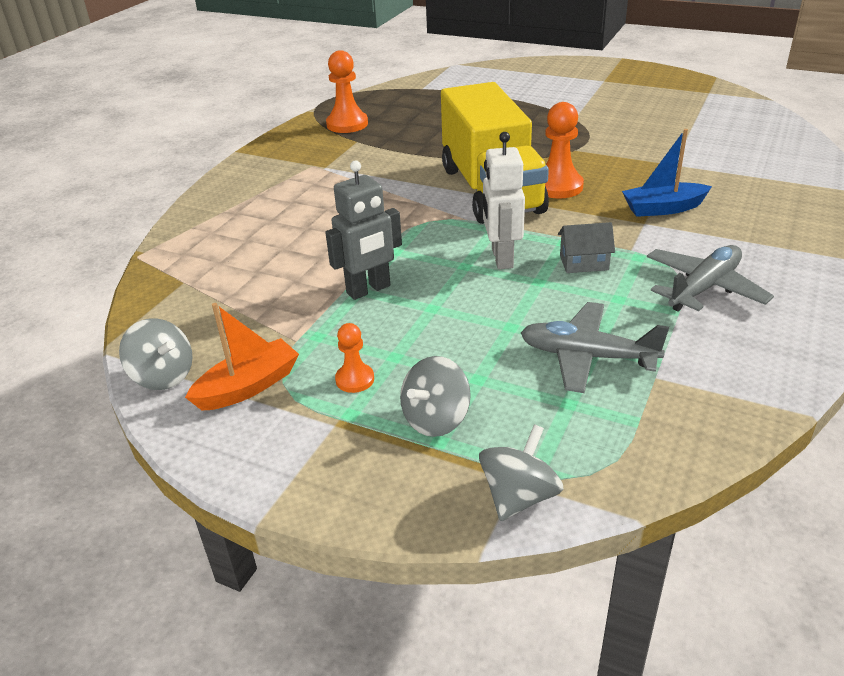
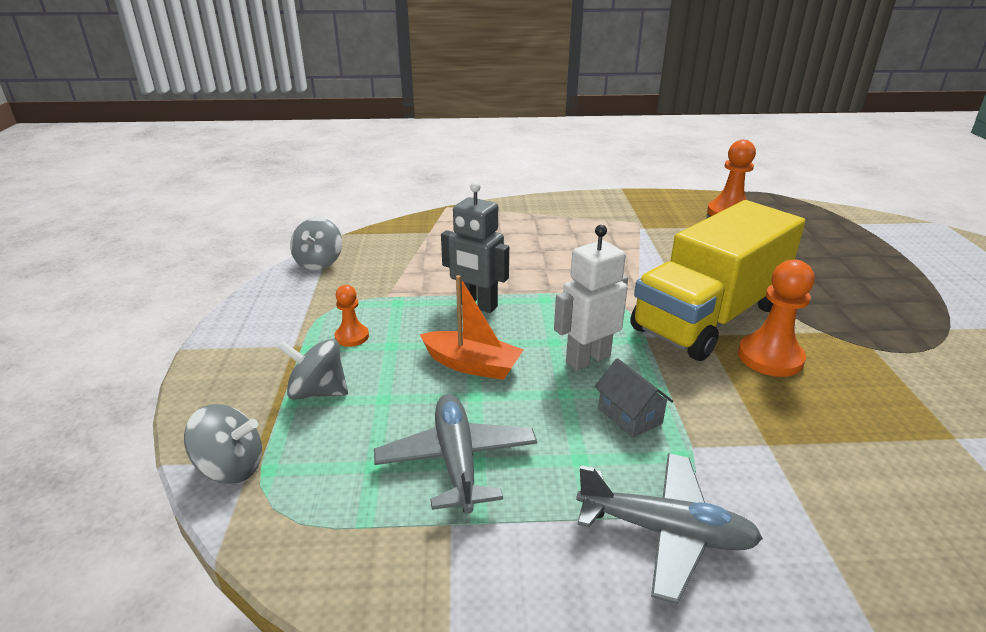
camera: 60 degrees right, 5 degrees down
(248, 386) = (322, 296): orange boat -> orange boat (472, 365)
(663, 208) = (821, 453): blue boat -> none

